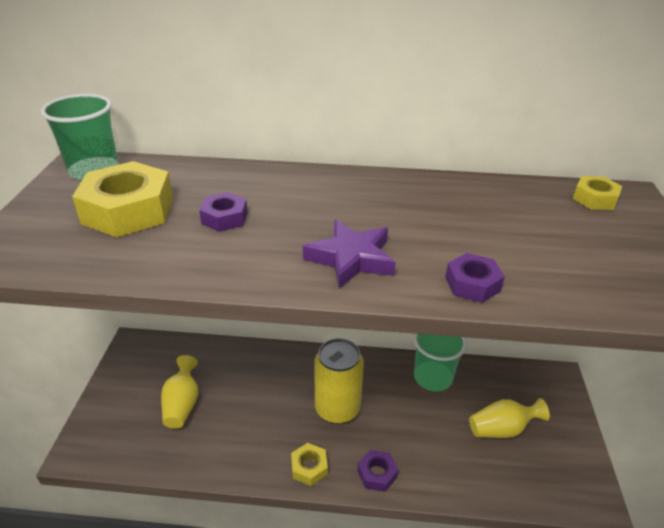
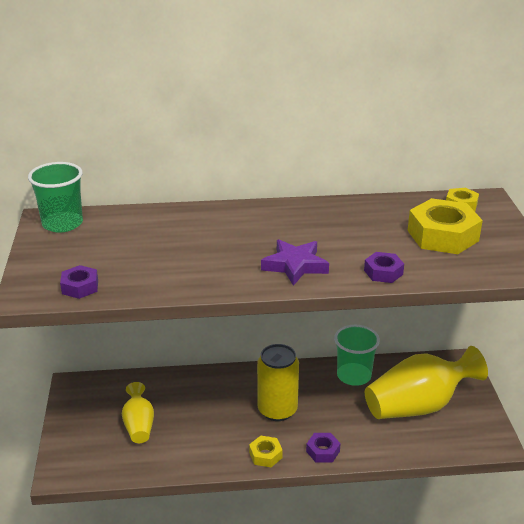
camera: 10 degrees left, 5 degrees down
(128, 210) = (111, 251): yellow nut -> yellow nut (443, 235)
(224, 218) = (189, 248): purple nut -> purple nut (80, 287)
(502, 429) = (418, 406): yellow vase -> yellow vase, size x1.90

